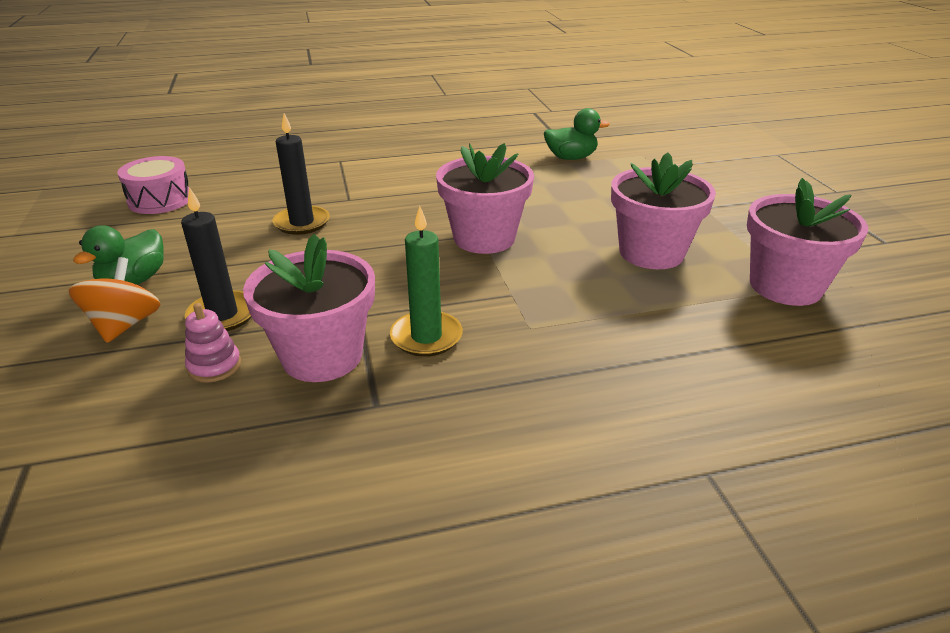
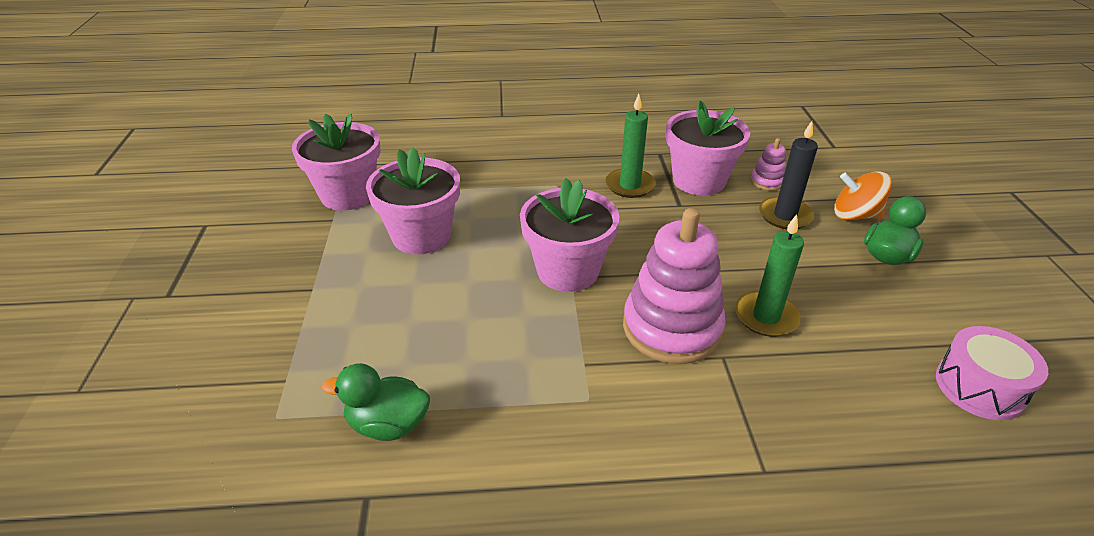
camera: 170 degrees left, 5 degrees up
(125, 325) = (855, 215): orange spinning top -> orange spinning top turned 90 degrees clockwise
(302, 223) = (766, 317): black candle -> green candle
(386, 210) = (671, 328): none -> pink stacking toy

